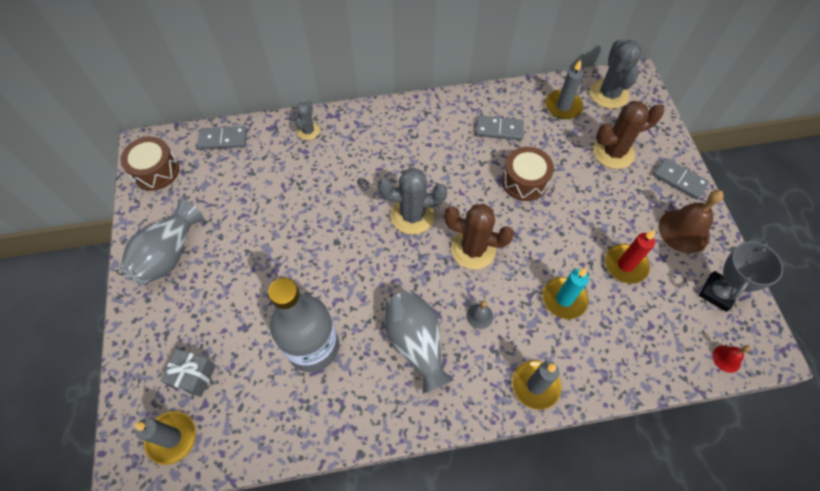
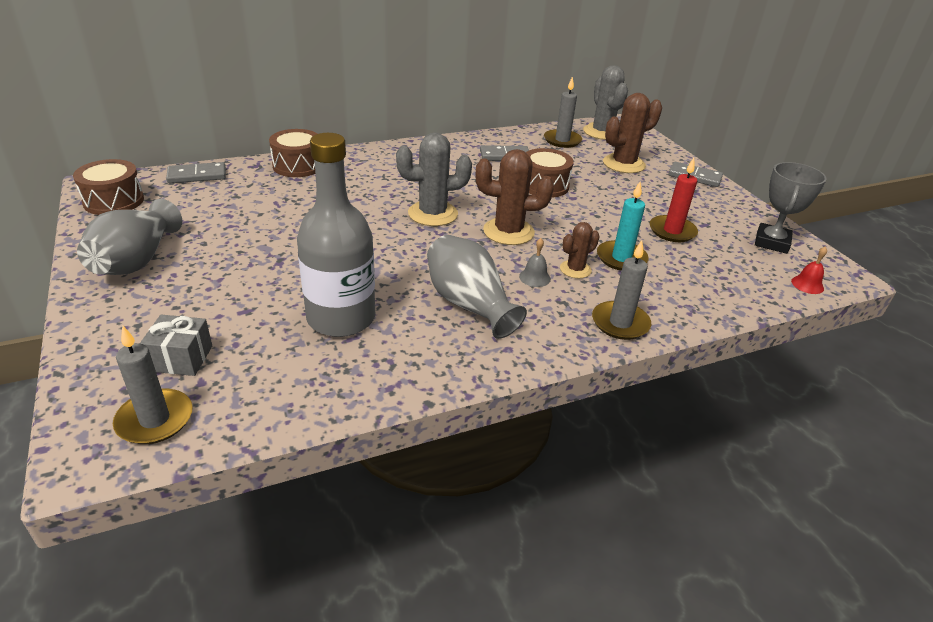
camera: 15 degrees left, 25 degrees down
(308, 131) = (298, 166): grey cactus -> brown drum
(518, 310) = (575, 269): none -> brown cactus
(684, 230) = (716, 206): brown bell -> none

